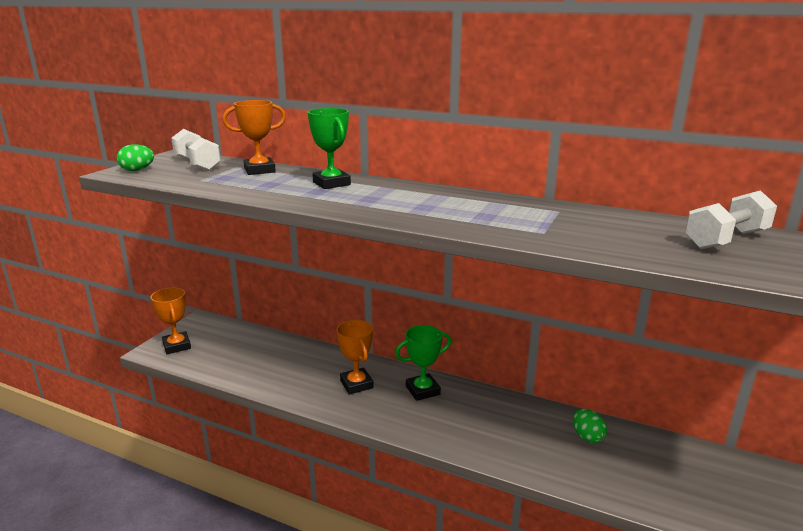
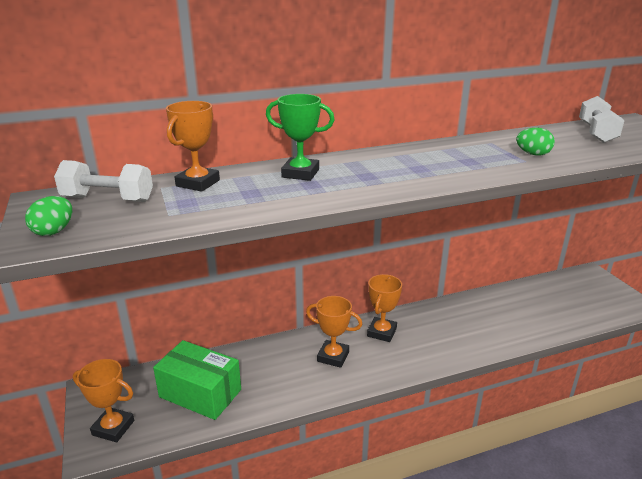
camera: 45 degrees left, 5 degrees up
(243, 355) = (200, 393): none -> green box
(422, 390) = (381, 332): green trophy -> orange trophy
(587, 437) = (505, 304): green egg -> green egg (533, 154)

